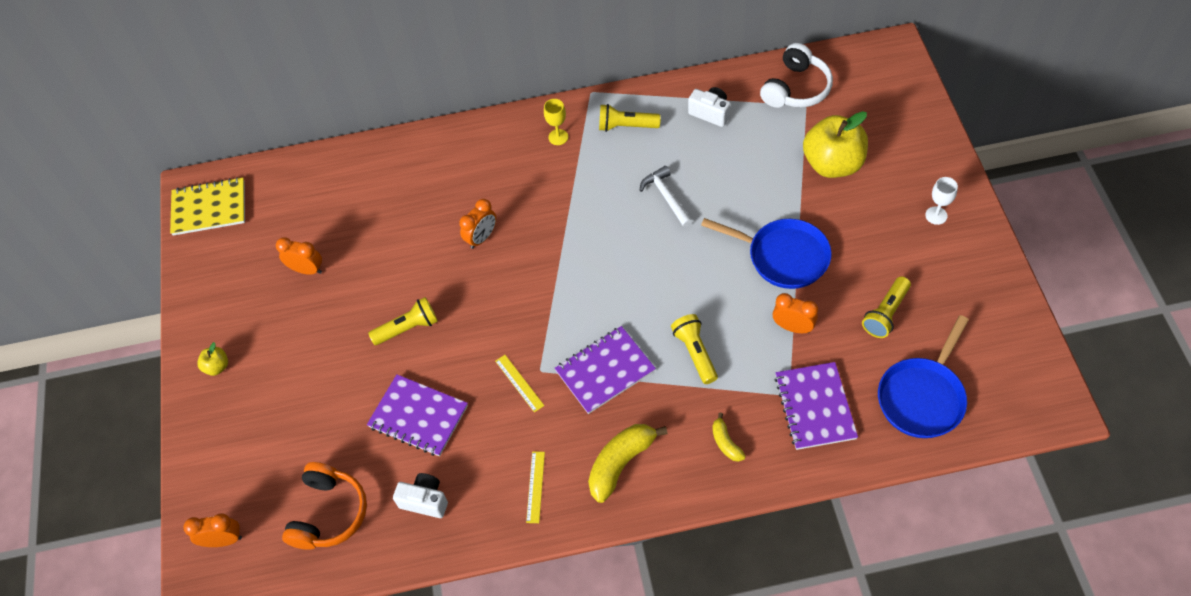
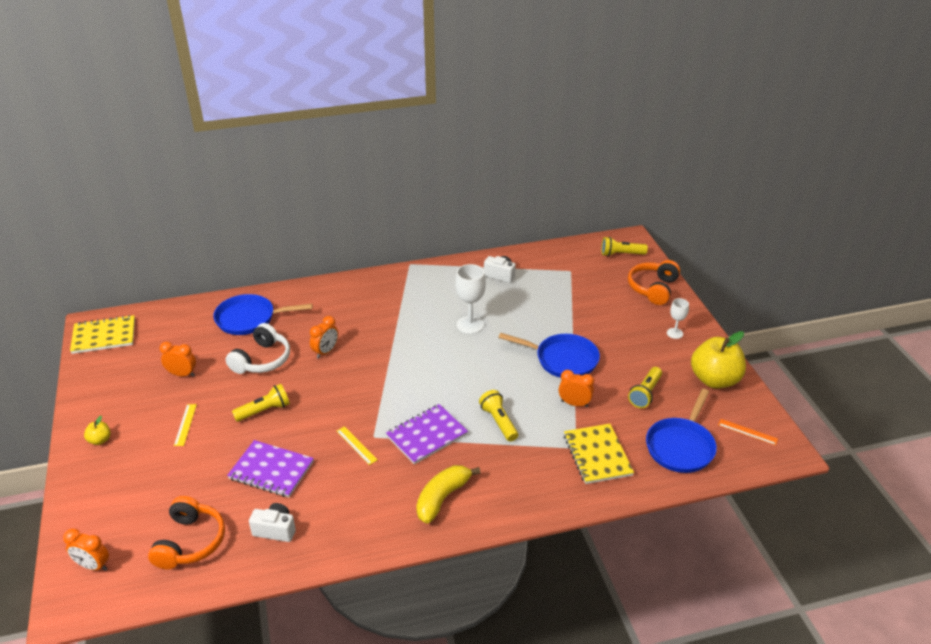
camera: 10 degrees left, 20 degrees down
(224, 540) = (93, 566): orange clock -> orange clock turned 150 degrees counterclockwise
(386, 183) = (250, 319): none -> blue pan
(535, 486) = (371, 517): yellow ruler -> yellow ruler (185, 424)
(558, 137) = (385, 290): yellow goblet -> none
(626, 126) = (437, 283): yellow flashlight -> yellow flashlight (621, 254)
(666, 197) = (470, 325): white hammer -> white goblet
(726, 443) = (528, 481): yellow banana -> none
(796, 88) = (562, 261): white headphones -> white headphones (262, 360)
(815, 407) = (597, 455): purple notebook -> yellow notebook
(832, 164) = (594, 304): yellow apple -> yellow apple (714, 380)
(916, 138) = (653, 288): none -> orange headphones
(1011, 377) = (747, 432): none -> orange ruler

